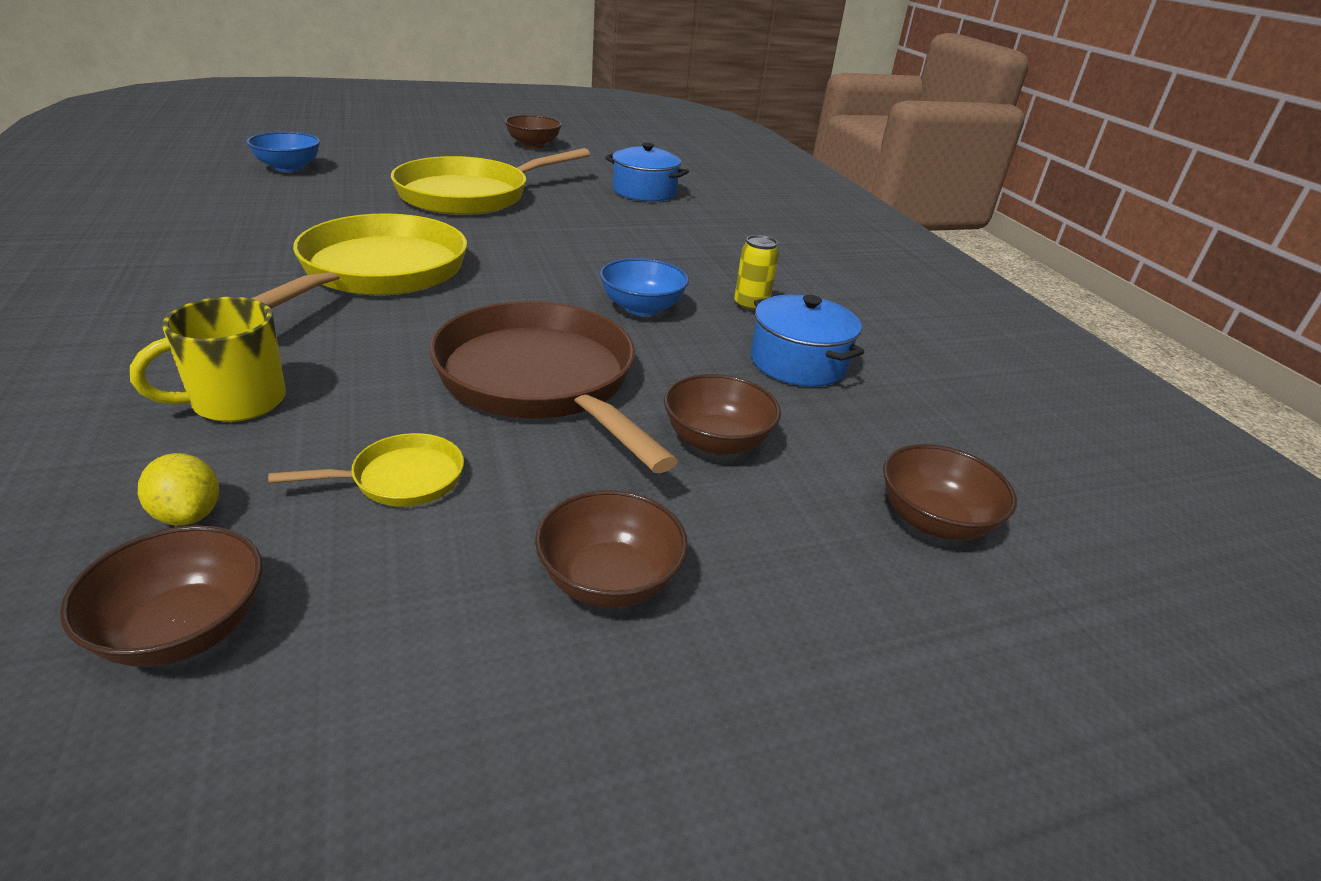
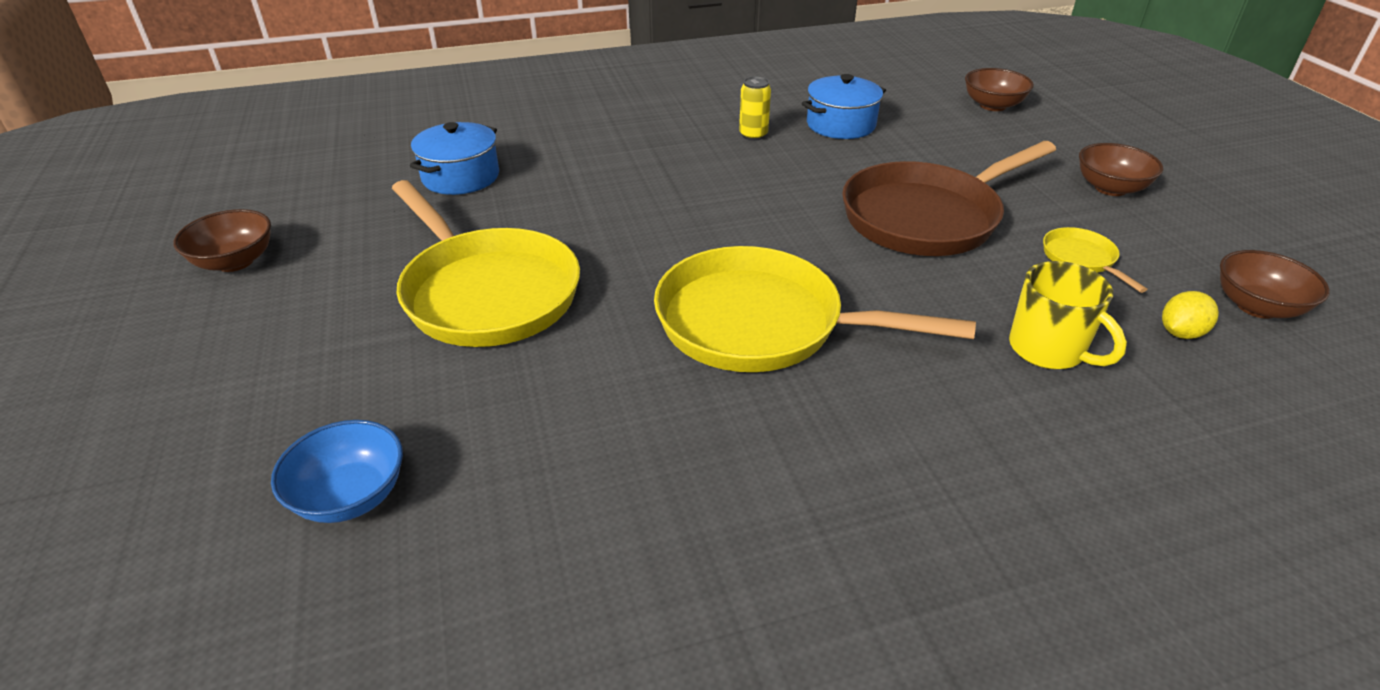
camera: 85 degrees left, 5 degrees up
(641, 308) = (779, 179): blue bowl -> none
(716, 441) = (960, 156): brown bowl -> none

